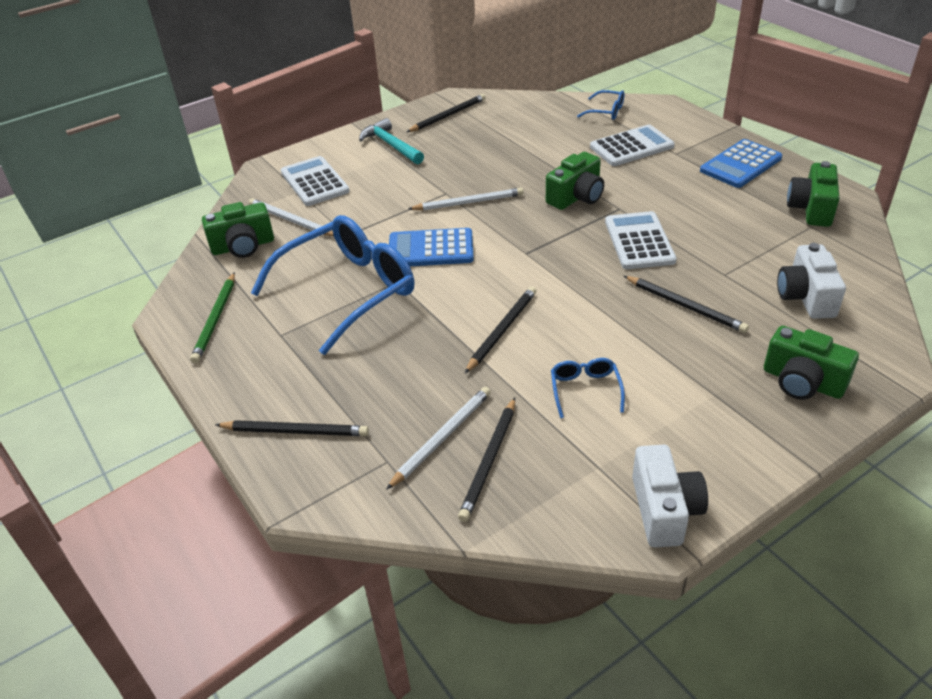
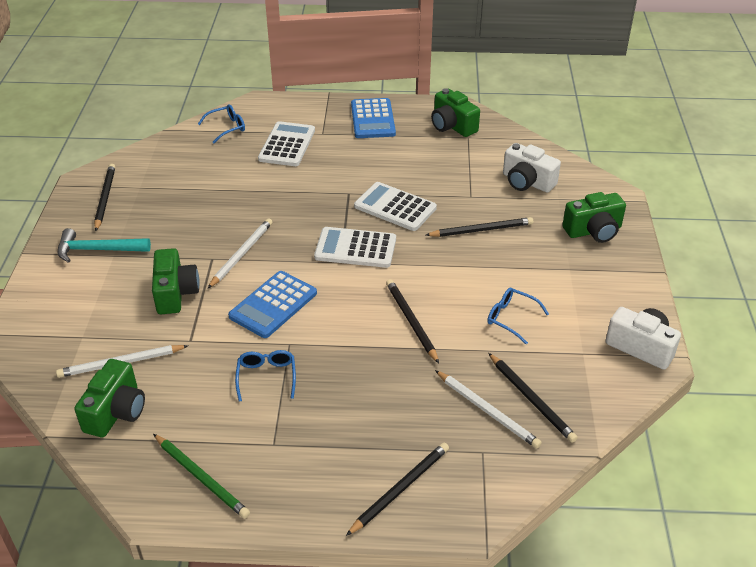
camera: 55 degrees left, 0 degrees up
(314, 182) = (83, 321): white calculator -> white calculator (355, 248)
(347, 291) = (266, 377): blue glasses -> blue glasses, size x0.42
(442, 438) = (487, 411): white pencil -> white pencil turned 150 degrees clockwise
(576, 197) = (309, 202): green camera -> green camera (175, 293)

